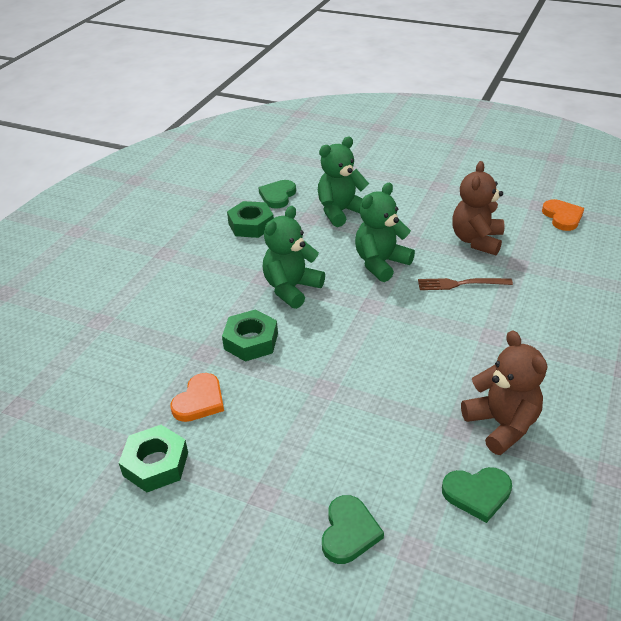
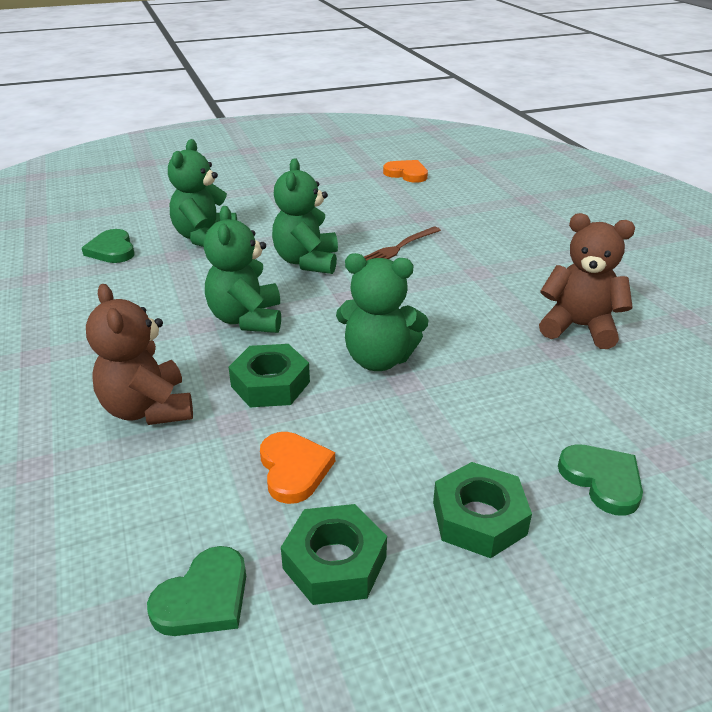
camera: 45 degrees left, 5 degrees down
(251, 225) = (116, 286): green nut -> green nut (479, 518)
(330, 363) = (378, 359): none -> green teddy bear
(476, 240) = (365, 213): brown teddy bear -> brown teddy bear (148, 409)
(477, 494) = (638, 384): green heart -> green heart (204, 598)

